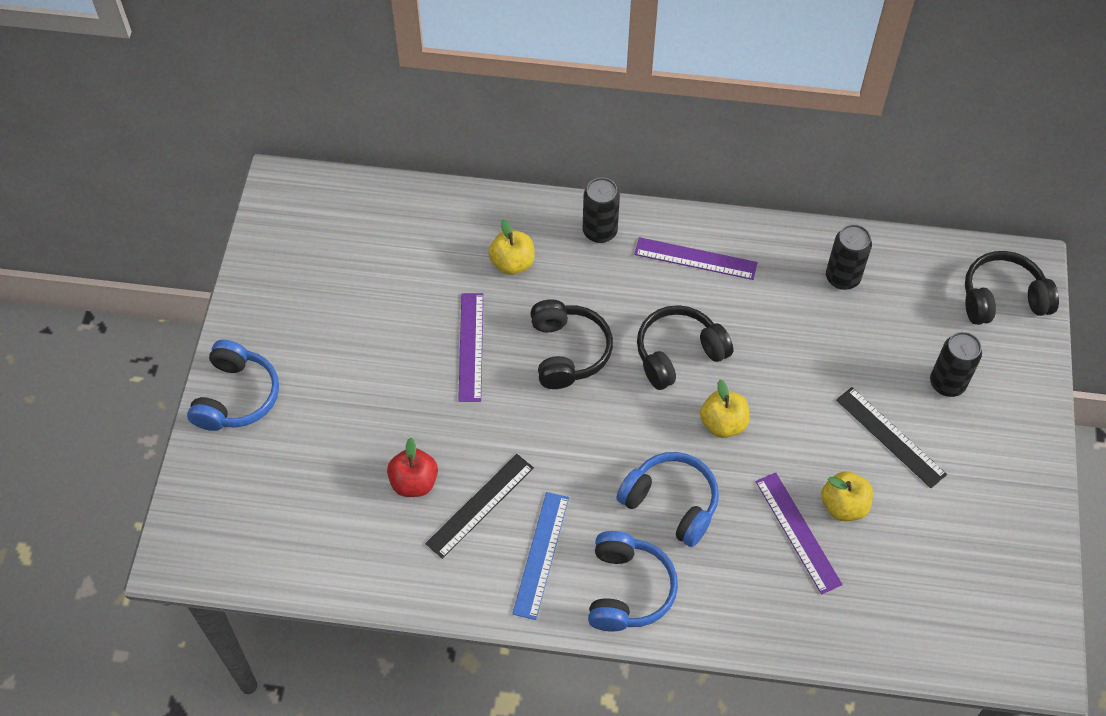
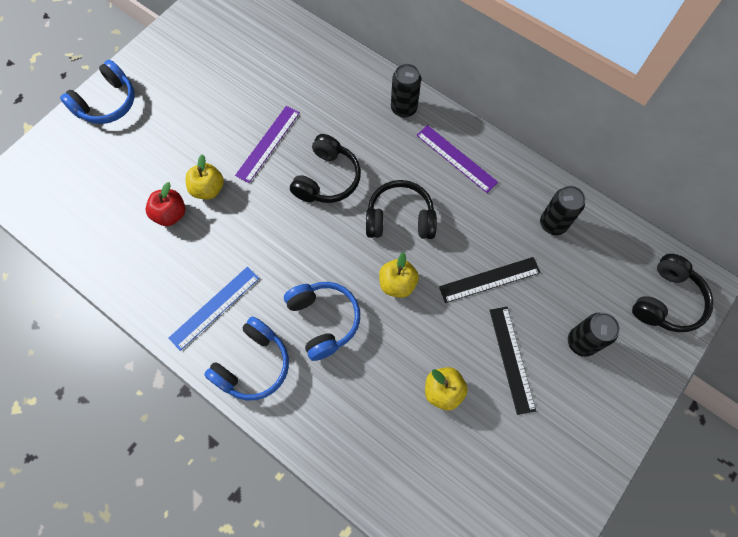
camera: 30 degrees right, 10 degrees up
(480, 505) = (200, 252): black ruler -> black ruler (489, 280)
(512, 263) = (332, 102): yellow apple -> yellow apple (208, 189)
(798, 532) = (397, 391): purple ruler -> none
(1002, 299) = (666, 301): black headphones -> black headphones turned 105 degrees clockwise

